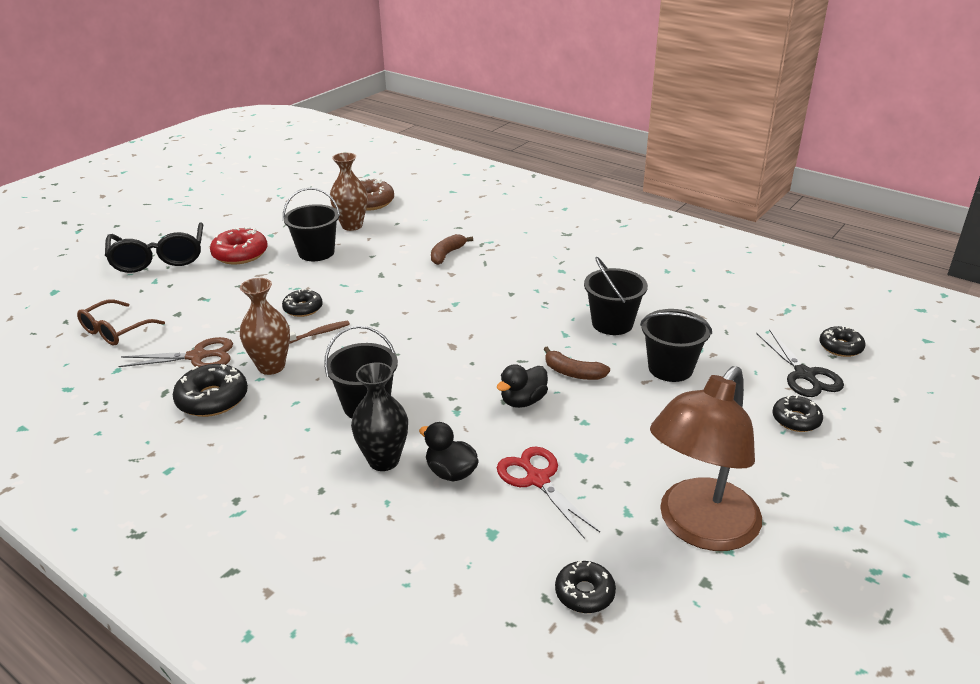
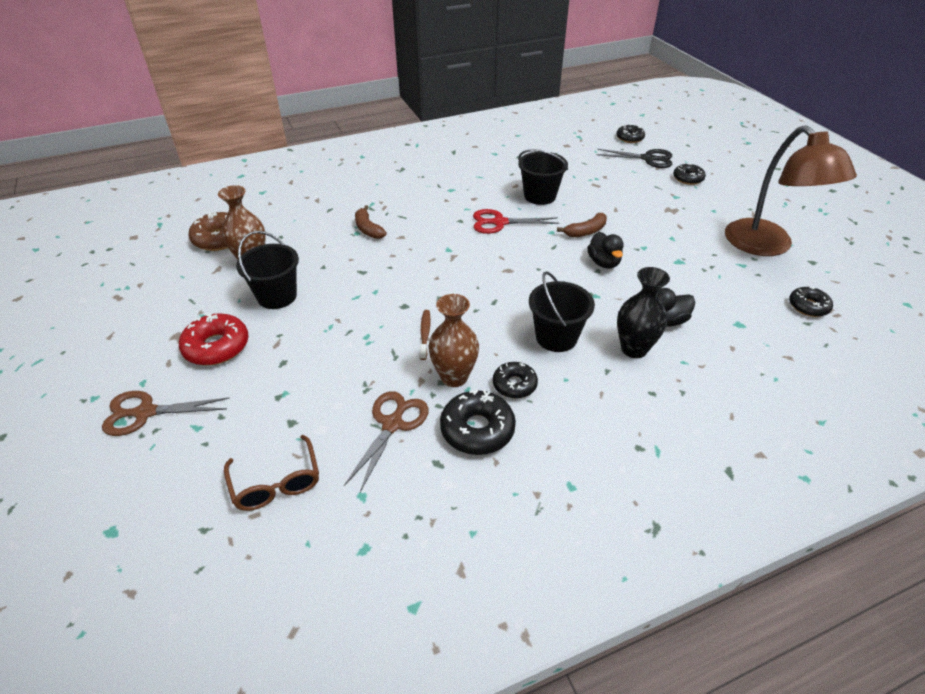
camera: 60 degrees left, 10 degrees up
(159, 258) = (145, 412): black glasses -> brown scissors
(303, 308) = (372, 332): black donut -> black donut (514, 385)
(538, 480) = (694, 287): red scissors -> red scissors (499, 222)
(670, 368) = (609, 196): black bucket -> none

